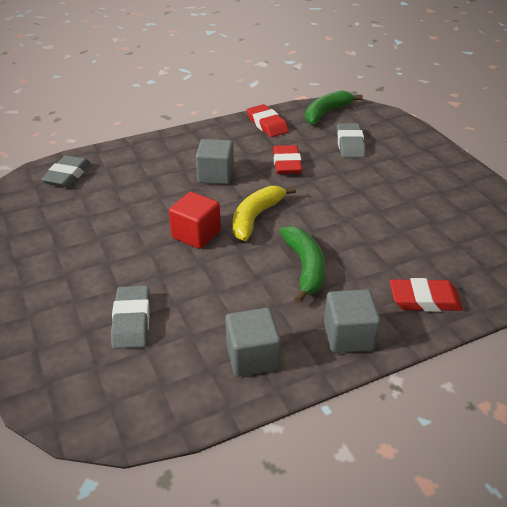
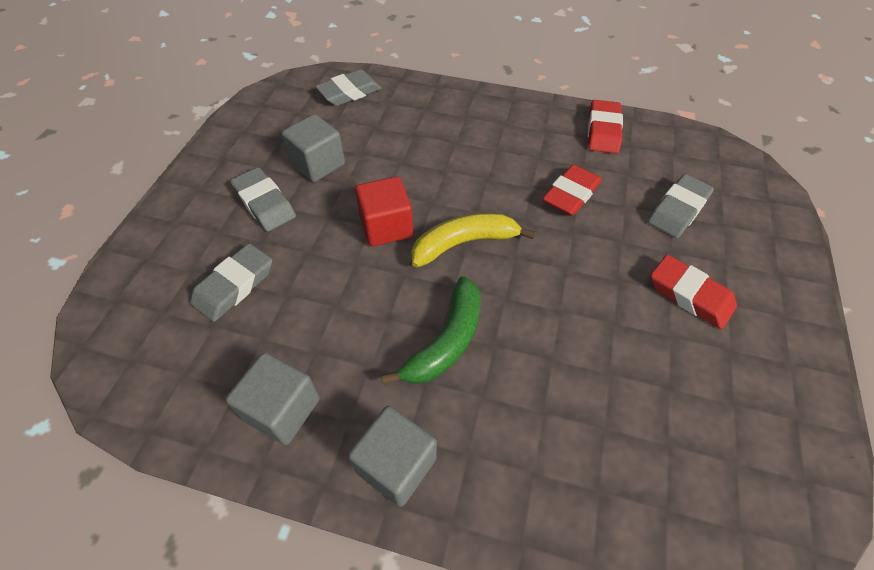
camera: 40 degrees right, 15 degrees up
(89, 267) = (264, 203): none -> grey eraser
(215, 175) = (479, 167): grey cube -> grey cube (318, 164)
(326, 113) = (694, 150): green banana -> none
(424, 299) = (534, 489): red eraser -> red eraser (689, 295)

